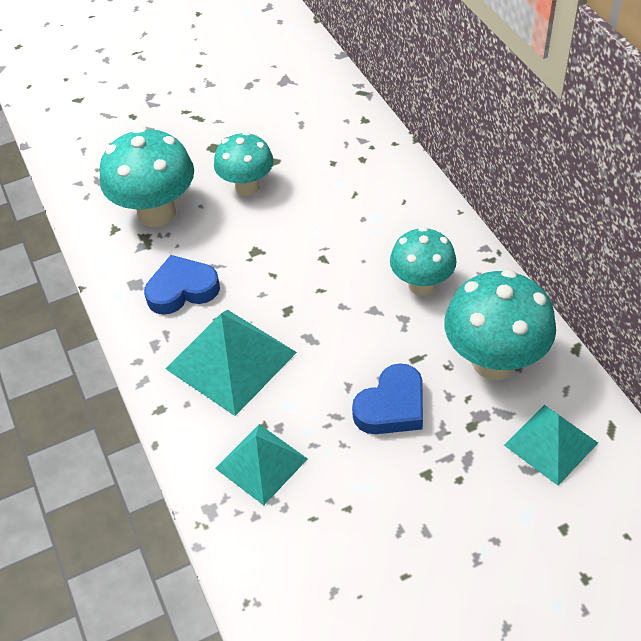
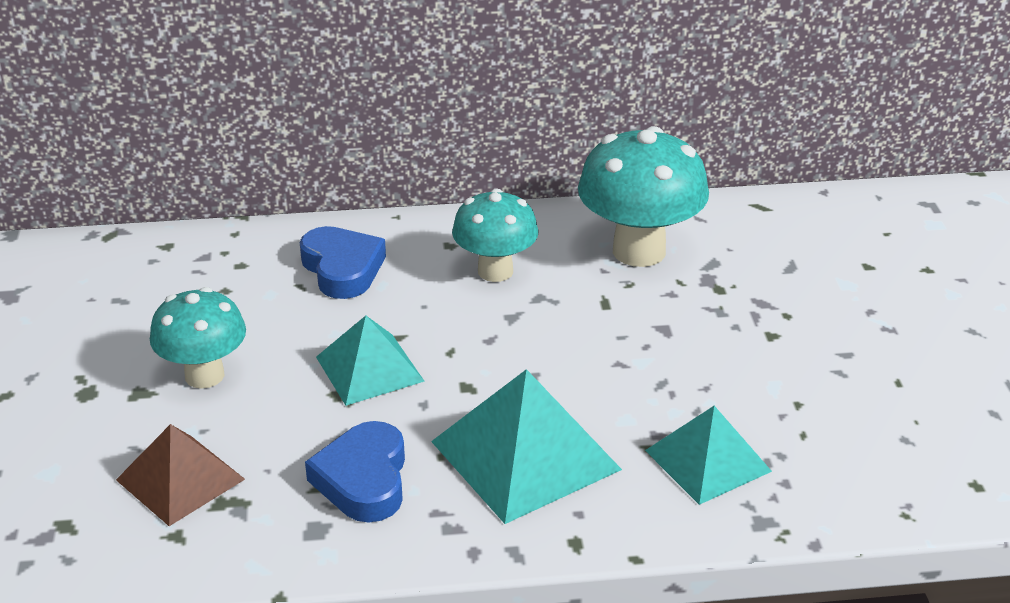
camera: 75 degrees left, 15 degrees down
(157, 213) = (180, 479): turquoise mushroom -> brown pyramid
(392, 406) = (667, 337): blue heart -> blue heart (342, 269)
(551, 444) = (764, 245): turquoise pyramid -> turquoise pyramid (369, 368)

